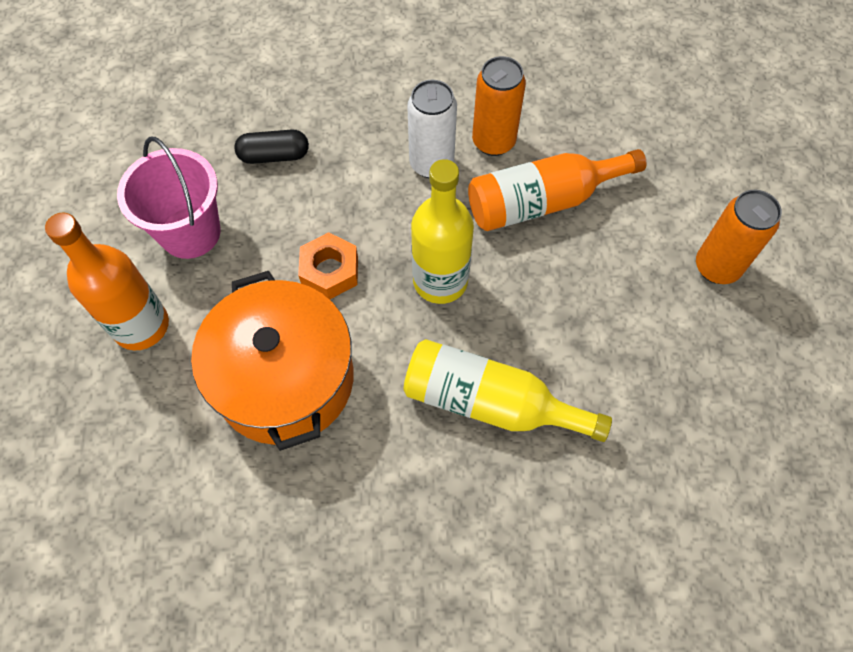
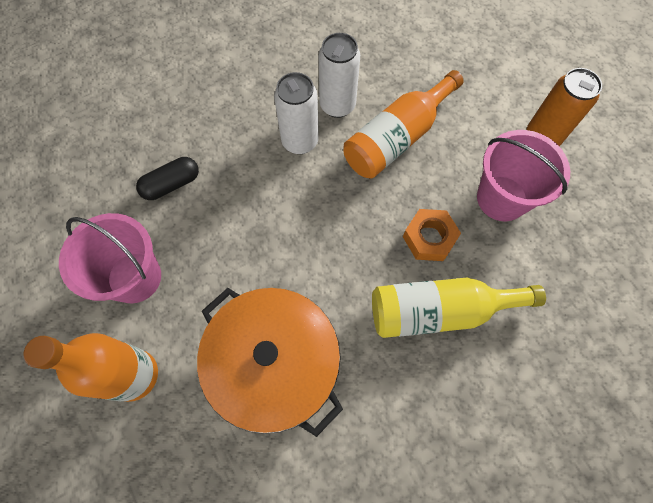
camera: 25 degrees left, 5 degrees up
(330, 271) = (265, 260): orange nut -> orange nut (429, 238)
(440, 281) = (354, 231): yellow bottle -> none
(493, 142) = (337, 105): orange can -> white can
(629, 314) = (501, 198): none -> pink bucket

